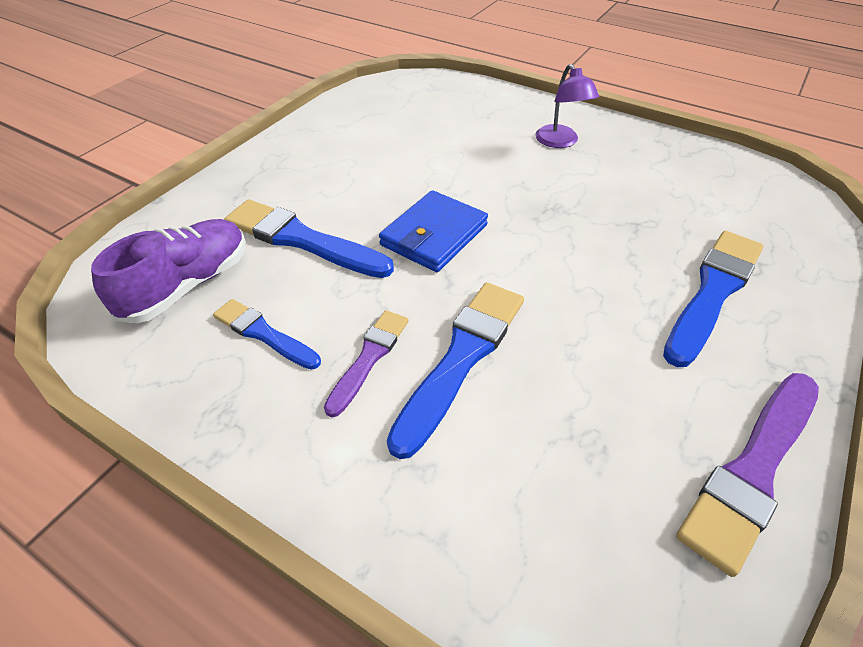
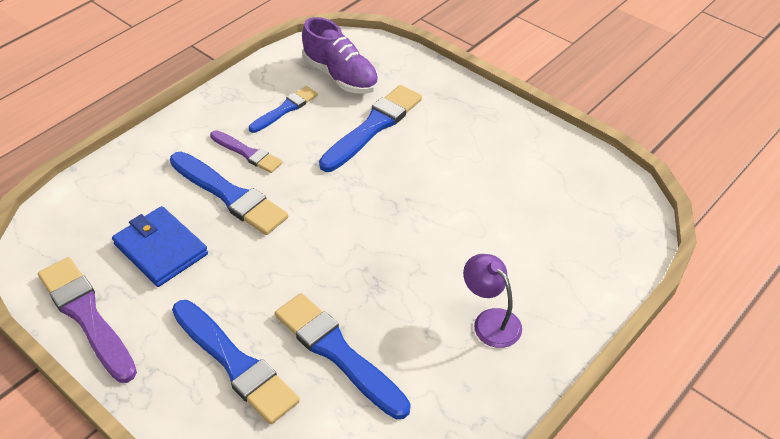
camera: 100 degrees right, 0 degrees up
(434, 235) = (359, 199): blue wallet -> blue wallet (161, 249)
(560, 142) = (490, 321): purple lamp -> purple lamp turned 60 degrees clockwise
(649, 222) = (338, 353): none -> blue brush

